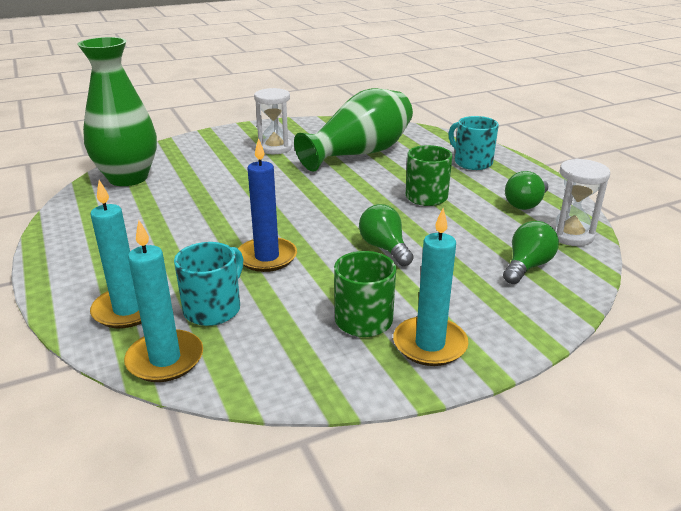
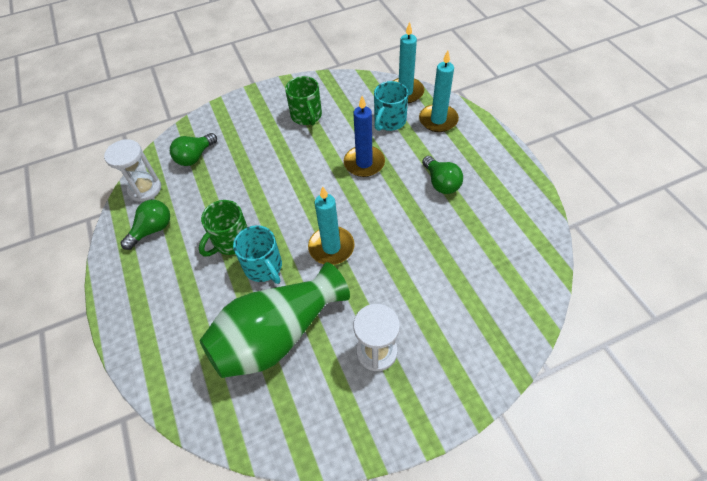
camera: 175 degrees left, 25 degrees up
(128, 178) = (517, 275): green vase -> none
(384, 248) = (282, 173): green light bulb -> green light bulb (441, 183)
(430, 344) = (275, 102): turquoise candle -> turquoise candle (331, 247)
(472, 162) = (161, 310): turquoise mug -> turquoise mug (264, 267)

